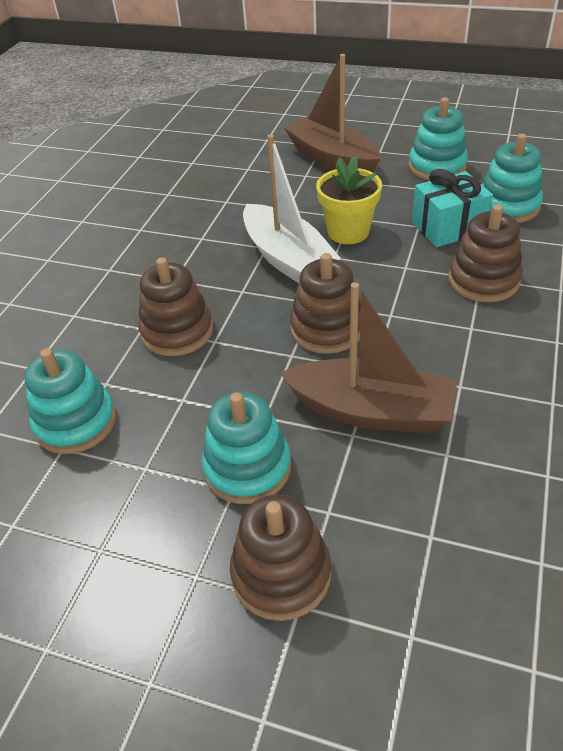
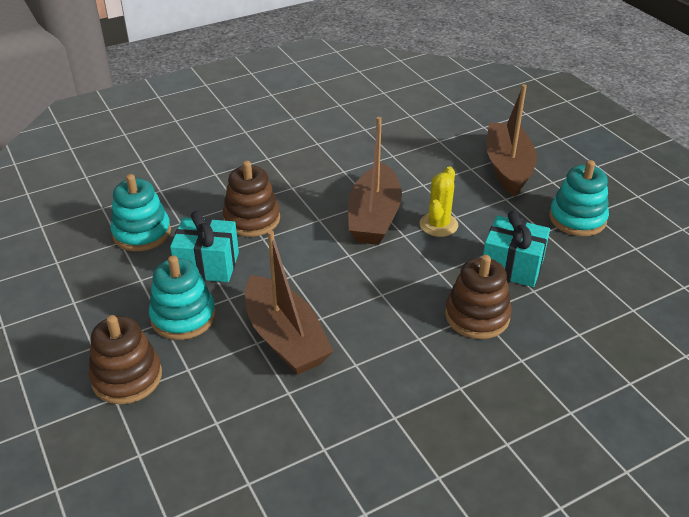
camera: 40 degrees right, 5 degrees down
(197, 402) = (207, 265): none -> turquoise gift
(287, 259) = (374, 217): white boat -> brown boat
(327, 328) = (332, 275): brown stacking toy -> none
(348, 232) = (438, 225): yellow flower pot -> yellow cactus
(507, 206) = (583, 280): turquoise stacking toy -> none

